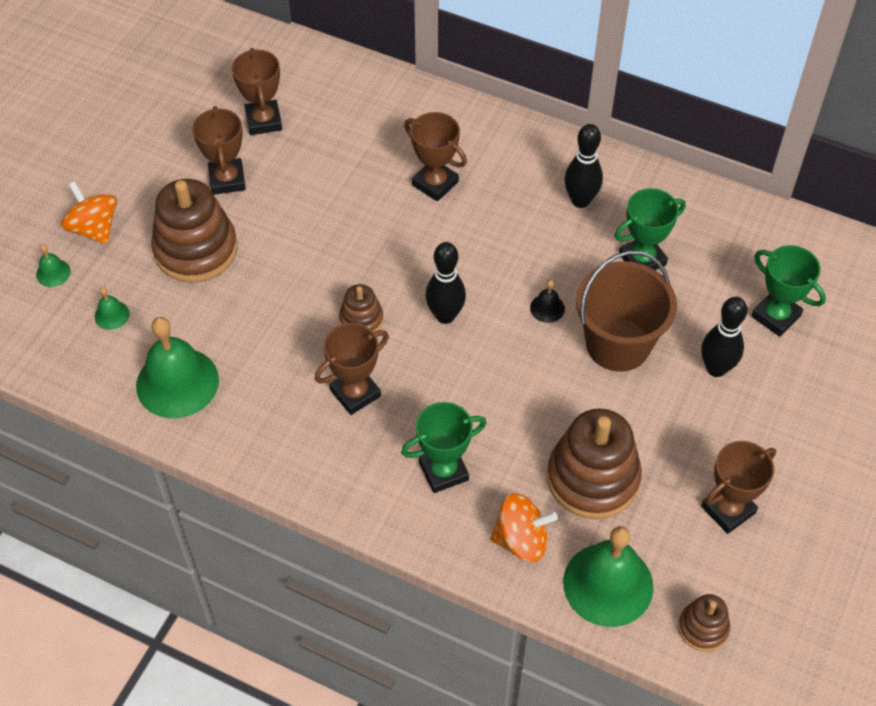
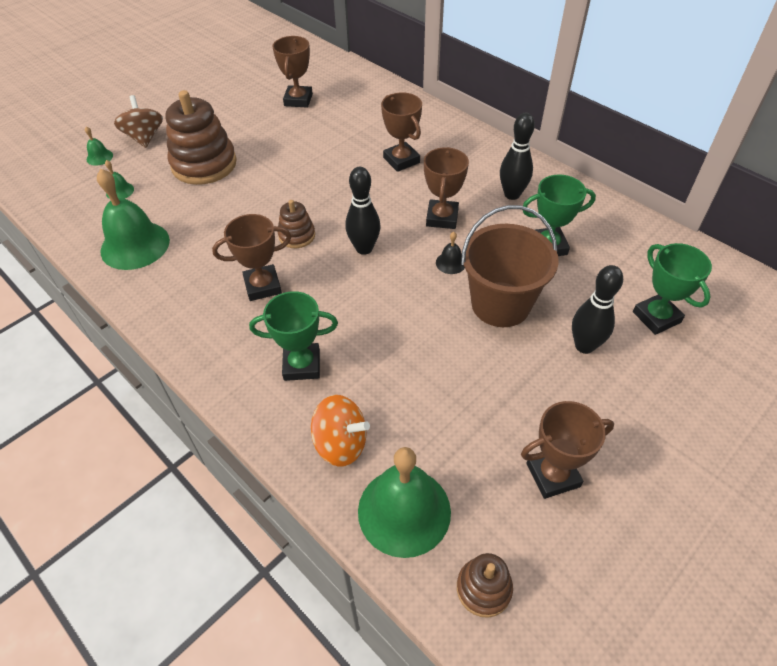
camera: 20 degrees right, 5 degrees down
(94, 228) = (144, 137): orange spinning top -> brown spinning top
(227, 180) = (252, 128): brown trophy -> brown trophy (442, 218)
(593, 478) = (431, 408): brown stacking toy -> none

